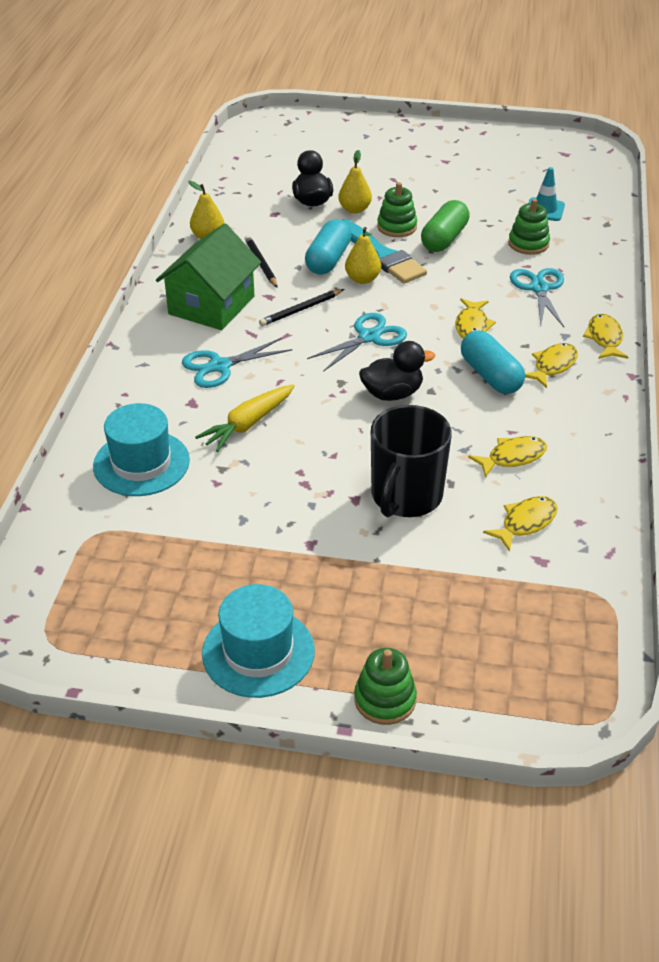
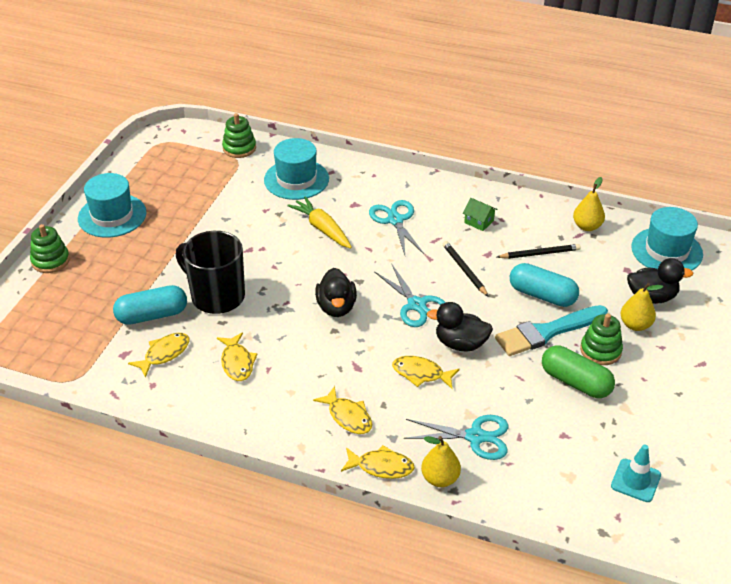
camera: 100 degrees right, 0 degrees up
(211, 305) = (479, 221): green house -> green house, size x0.40
(239, 193) = (666, 251): none -> turquoise hat
(362, 279) = (507, 313): yellow pear -> yellow pear (440, 478)
(419, 305) = (460, 344): none -> black duck
(490, 376) = (344, 371): turquoise capsule -> turquoise capsule (152, 315)
(525, 523) = (164, 354): yellow fish -> yellow fish turned 105 degrees counterclockwise
(528, 244) = (562, 448): green stacking toy -> green stacking toy (239, 148)

